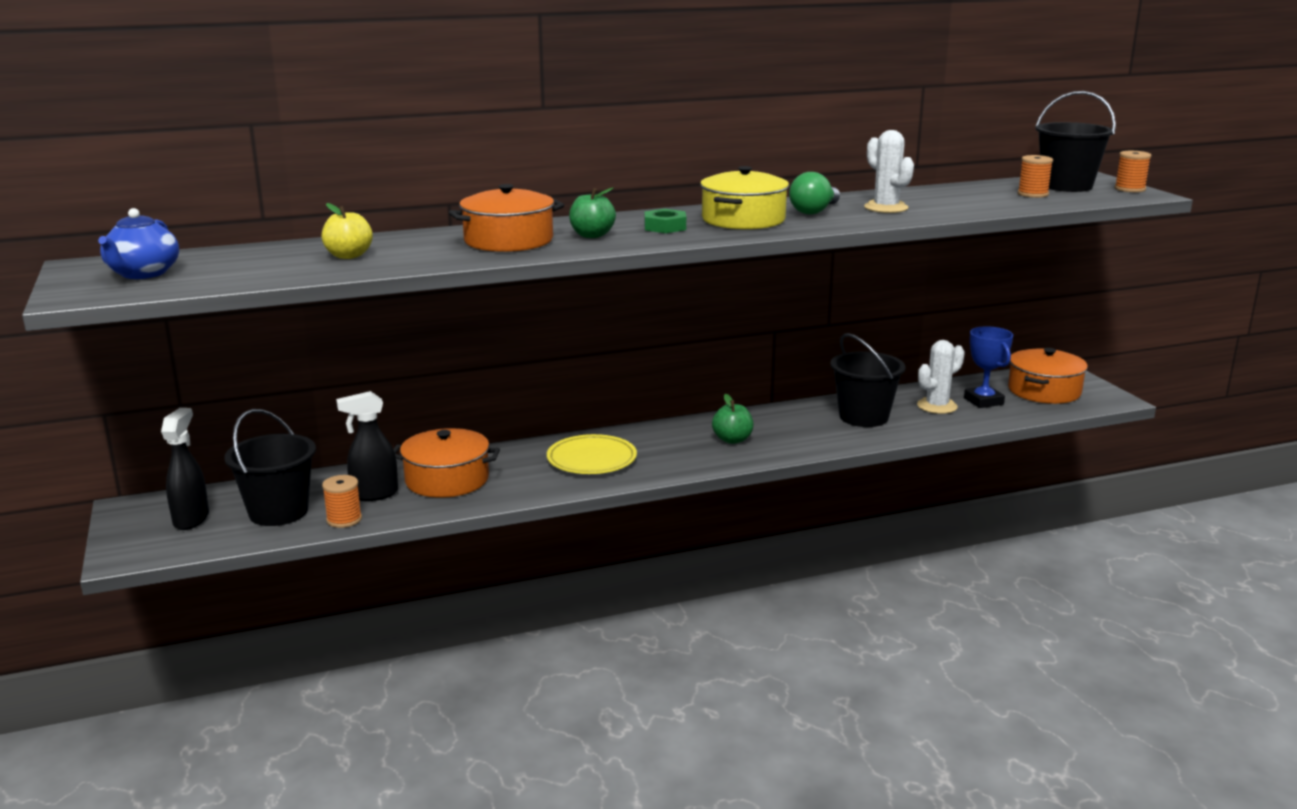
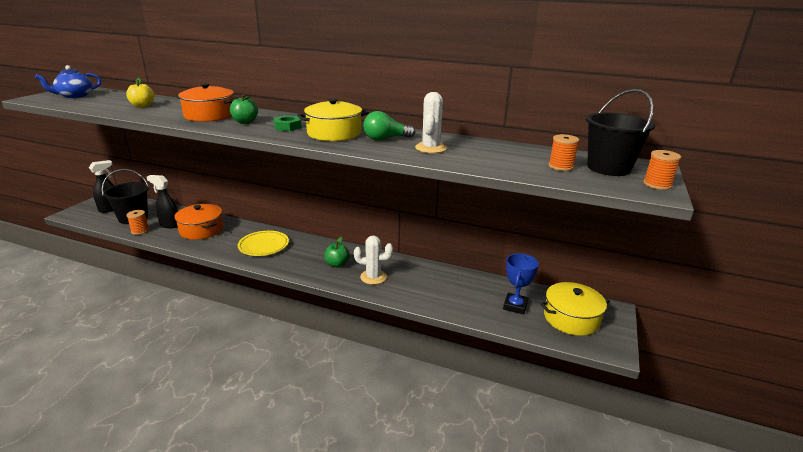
camera: 40 degrees right, 5 degrees up
(863, 417) = (424, 282): black bucket -> none
(937, 406) = (479, 295): white cactus -> white cactus (373, 277)
(1044, 391) = (571, 318): orange pot -> yellow pot

